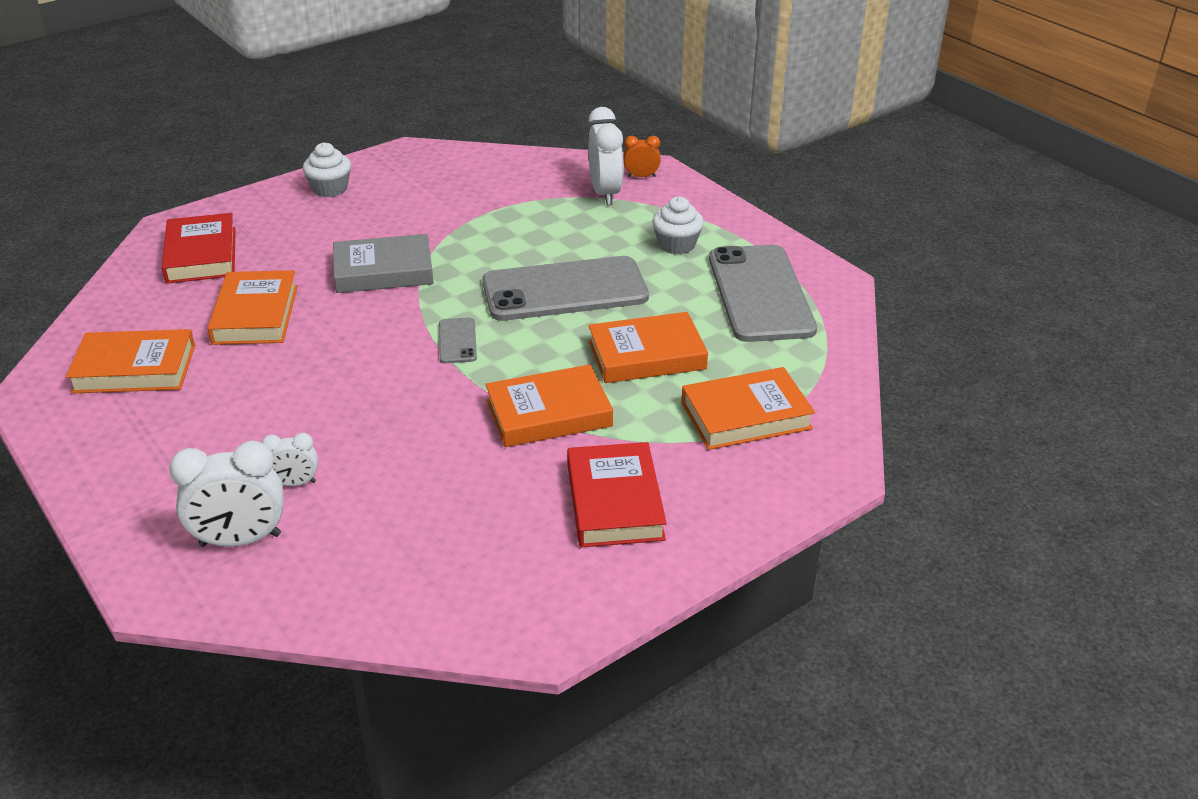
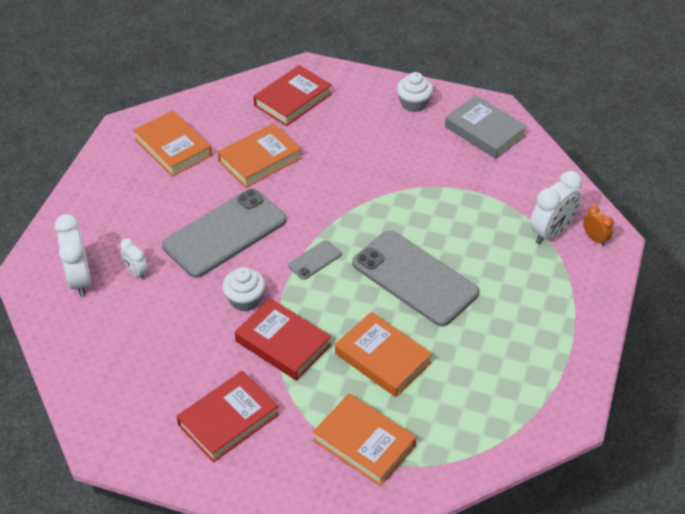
camera: 55 degrees right, 10 degrees up
(240, 540) = (80, 280): white clock -> white clock turned 150 degrees counterclockwise
(383, 271) = (352, 183): grey book -> grey book (485, 131)
(549, 413) = (283, 343): orange book -> red book
(676, 245) = (526, 305): white cupcake -> white cupcake (245, 300)
(760, 293) = (511, 382): grey phone -> grey phone (225, 233)

